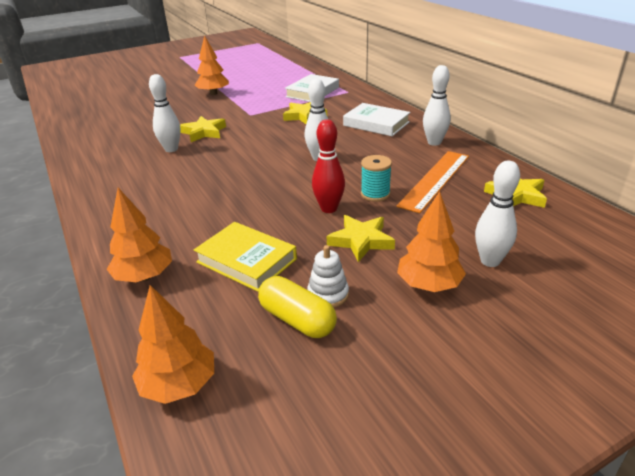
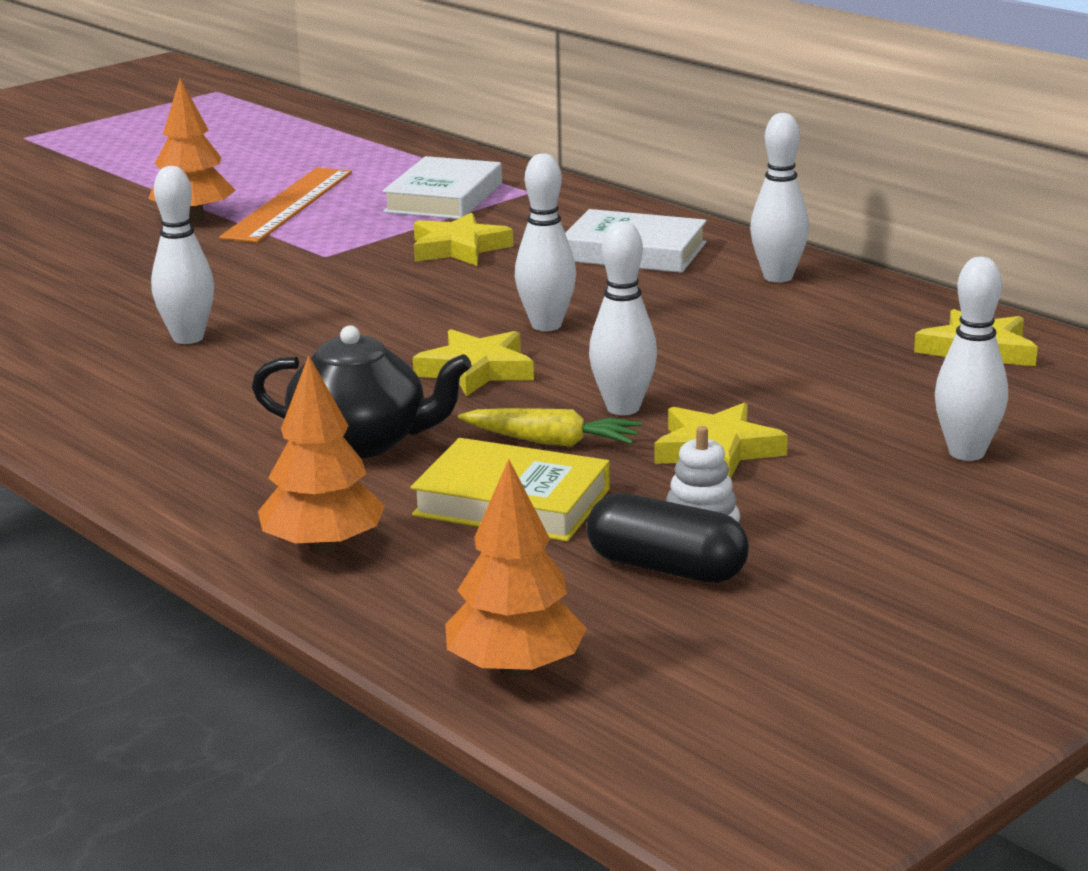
camera: 15 degrees left, 10 degrees down
(202, 214) = (361, 442): none -> black teapot
(204, 132) = (239, 299): yellow star -> yellow star (476, 370)
(286, 225) = (552, 442): none -> yellow carrot
(297, 319) = (666, 568): yellow capsule -> black capsule
(329, 209) = (623, 408): red bowling pin -> white bowling pin
(375, 194) = (703, 376): turquoise spool -> none
(428, 285) = (873, 496): orange tree -> none
(435, 180) = (812, 342): orange ruler -> orange ruler (289, 204)

